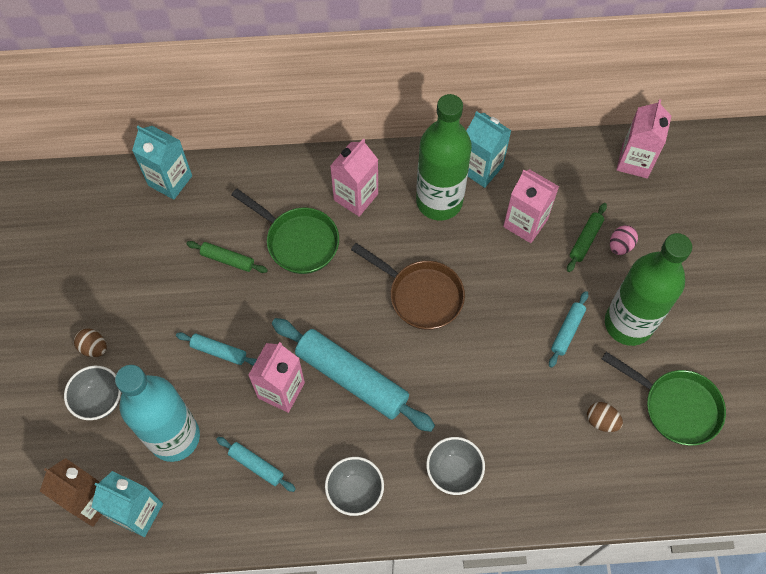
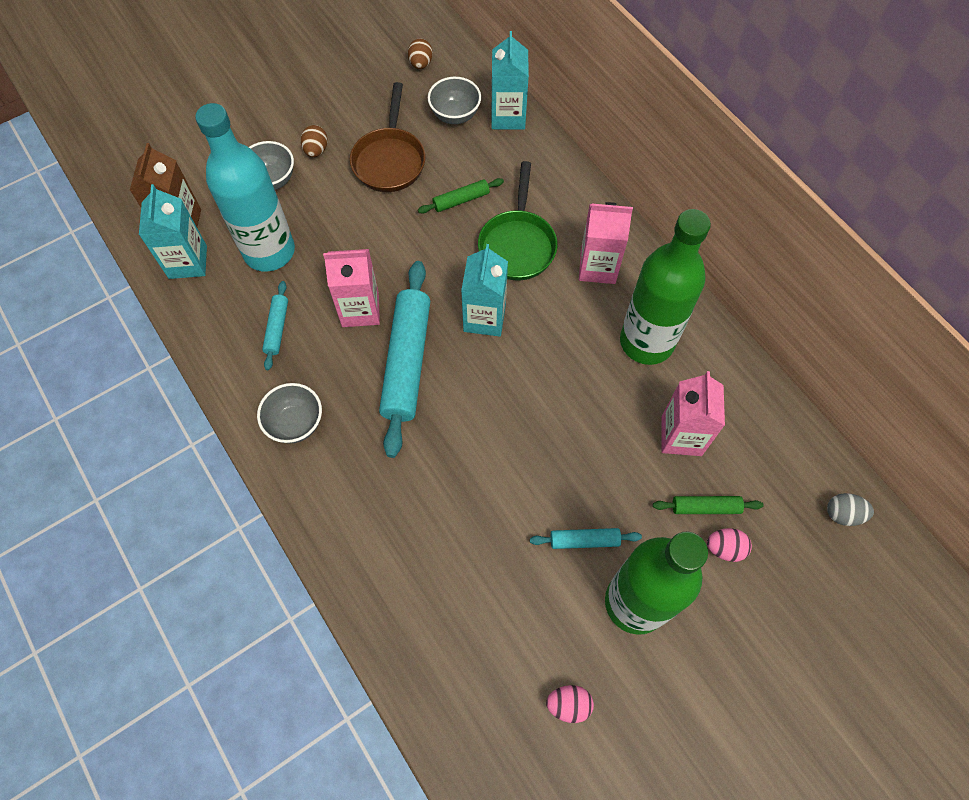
camera: 60 degrees right, 0 degrees up
(218, 351) = (368, 241): turquoise rolling pin -> none
(227, 260) = (461, 200): green rolling pin -> green rolling pin turned 75 degrees clockwise
(421, 295) = (532, 378): brown pan -> brown pan (389, 160)
(453, 471) = (363, 503): grey bowl -> grey bowl (455, 115)
(481, 168) = (713, 361): turquoise carton -> turquoise carton (484, 318)
(601, 421) = (502, 627): brown egg -> brown egg (421, 64)
(634, 161) = (843, 514): pink carton -> grey egg
(676, 406) = (568, 704): green pan -> pink egg

